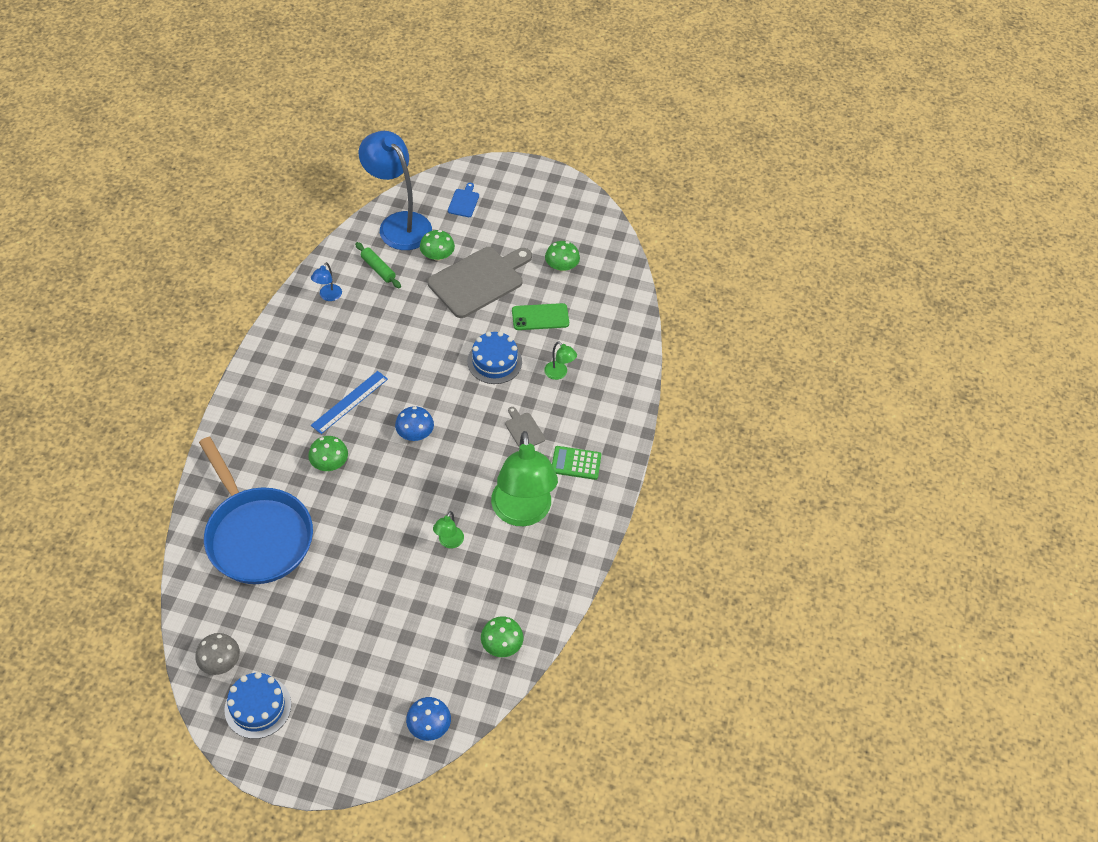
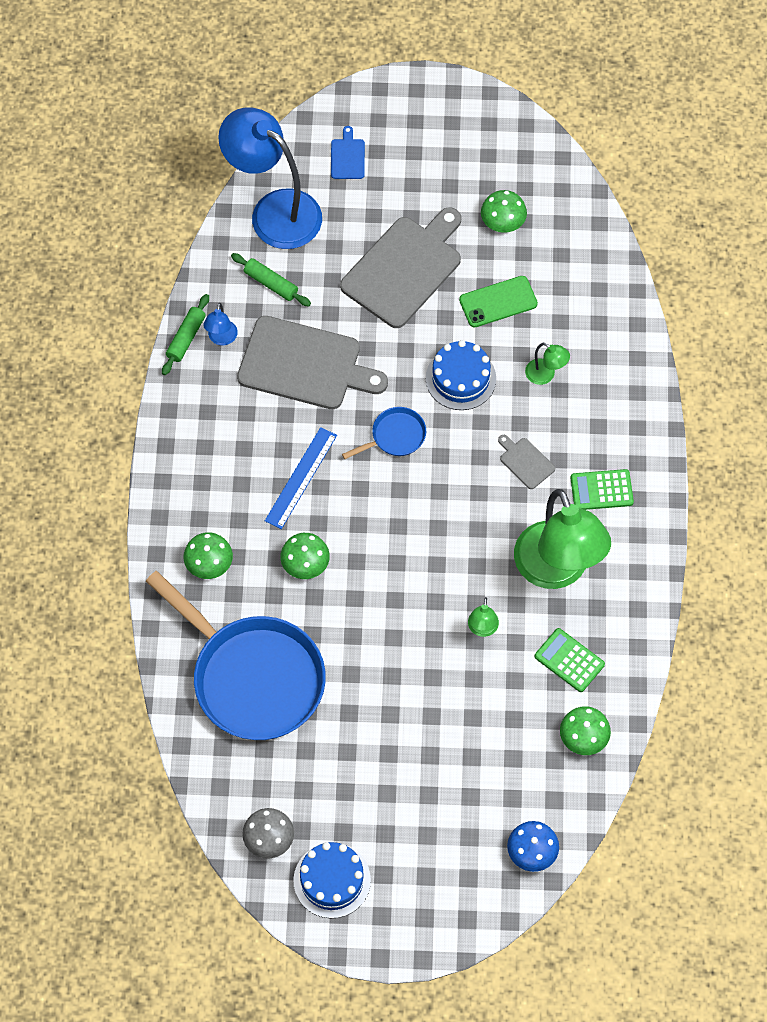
camera: 10 degrees left, 10 degrees up
(303, 290) = (186, 338): none -> green rolling pin
(382, 327) = (305, 365): none -> grey cutting board
(415, 433) = (395, 499): blue mushroom -> none
(431, 390) = (395, 436): none -> blue pan
(437, 255) = (340, 245): green mushroom -> green mushroom (209, 564)
(510, 582) = (569, 660): none -> green calculator

